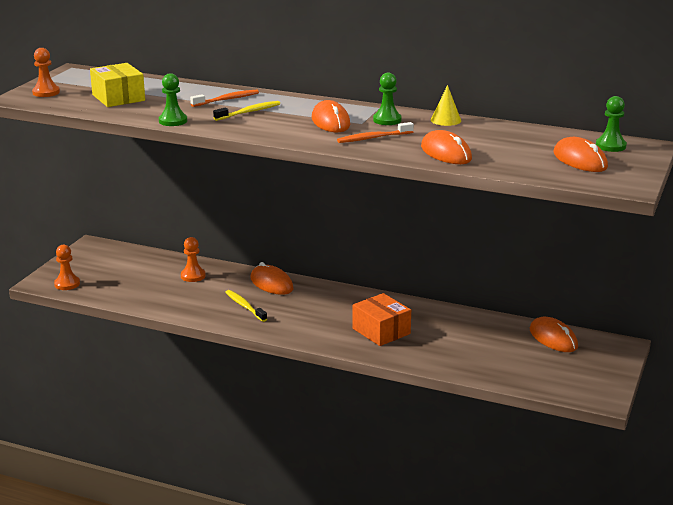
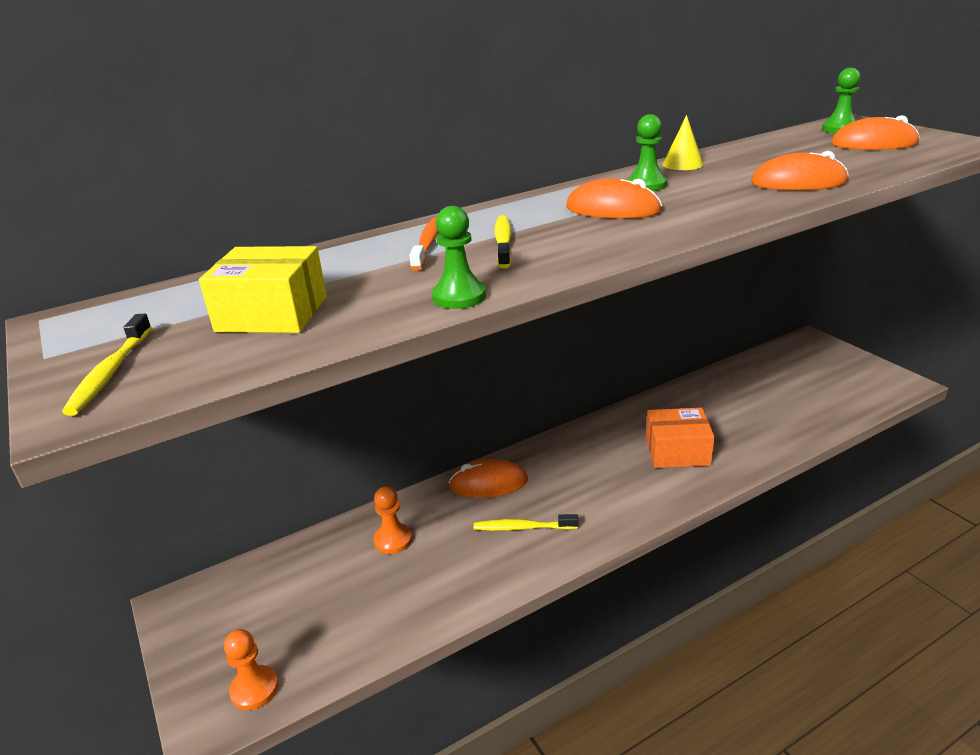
camera: 50 degrees left, 5 degrees up
(46, 92) = (110, 372): orange pawn -> yellow toothbrush
(373, 138) = (704, 201): orange toothbrush -> none
(553, 338) = (772, 364): orange mouse -> none

